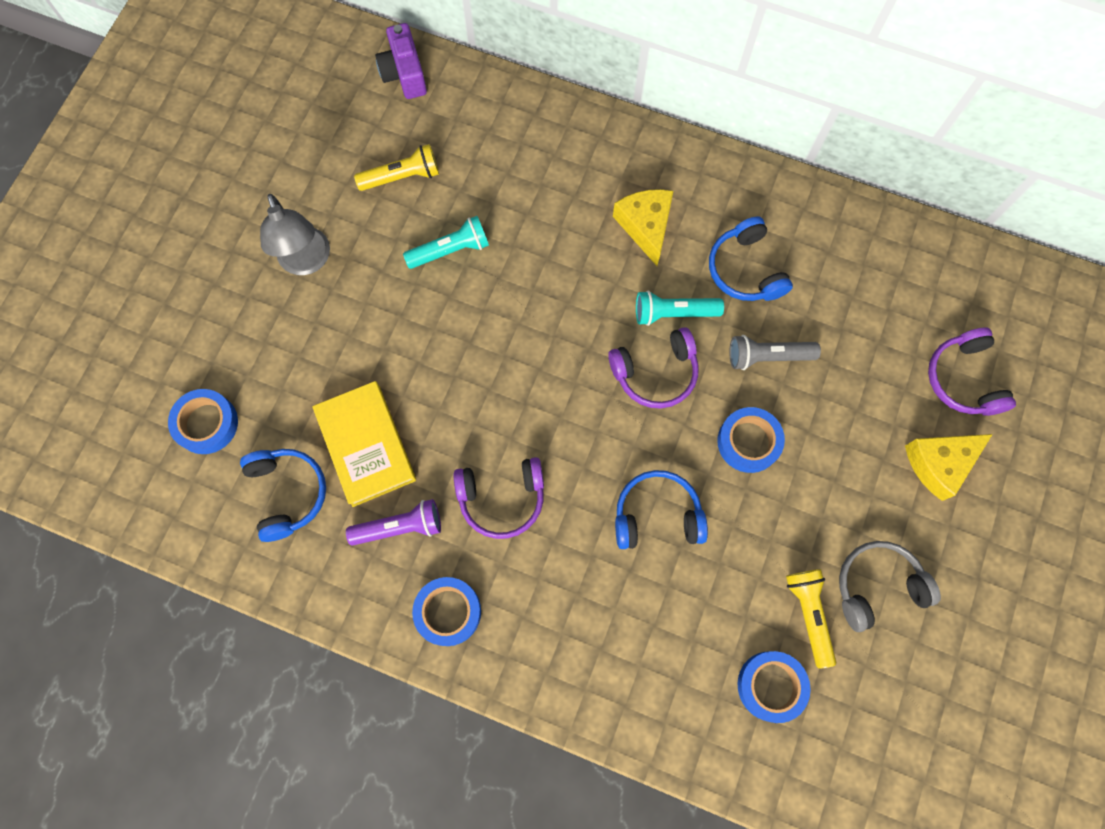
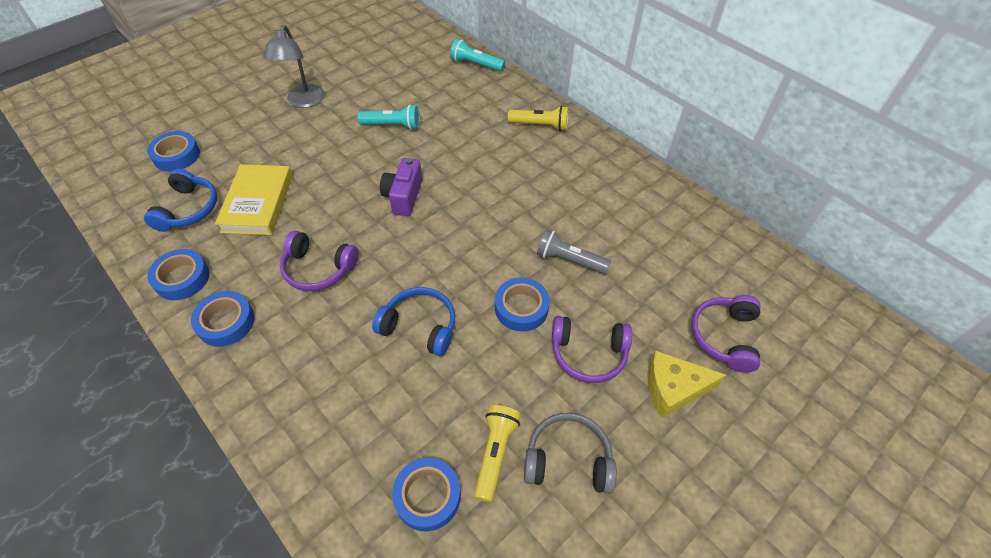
camera: 25 degrees right, 20 degrees down
(356, 585) = (182, 278): none -> blue tape
(400, 527) = (239, 257): purple flashlight -> none
(402, 177) = (392, 83): yellow flashlight -> yellow flashlight (540, 125)
(404, 74) = (430, 40): purple camera -> purple camera (403, 196)
(645, 226) = (528, 156): yellow cheese -> none
(655, 373) = (479, 238): purple headphones -> purple headphones (588, 354)
(673, 313) = (516, 209): turquoise flashlight -> turquoise flashlight (475, 64)
(745, 269) = (584, 204): blue headphones -> none

